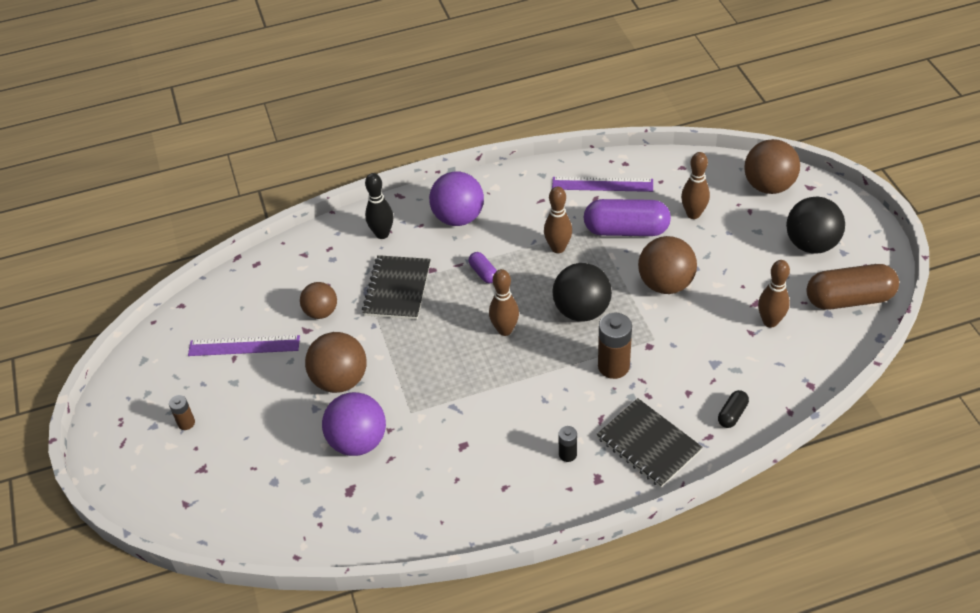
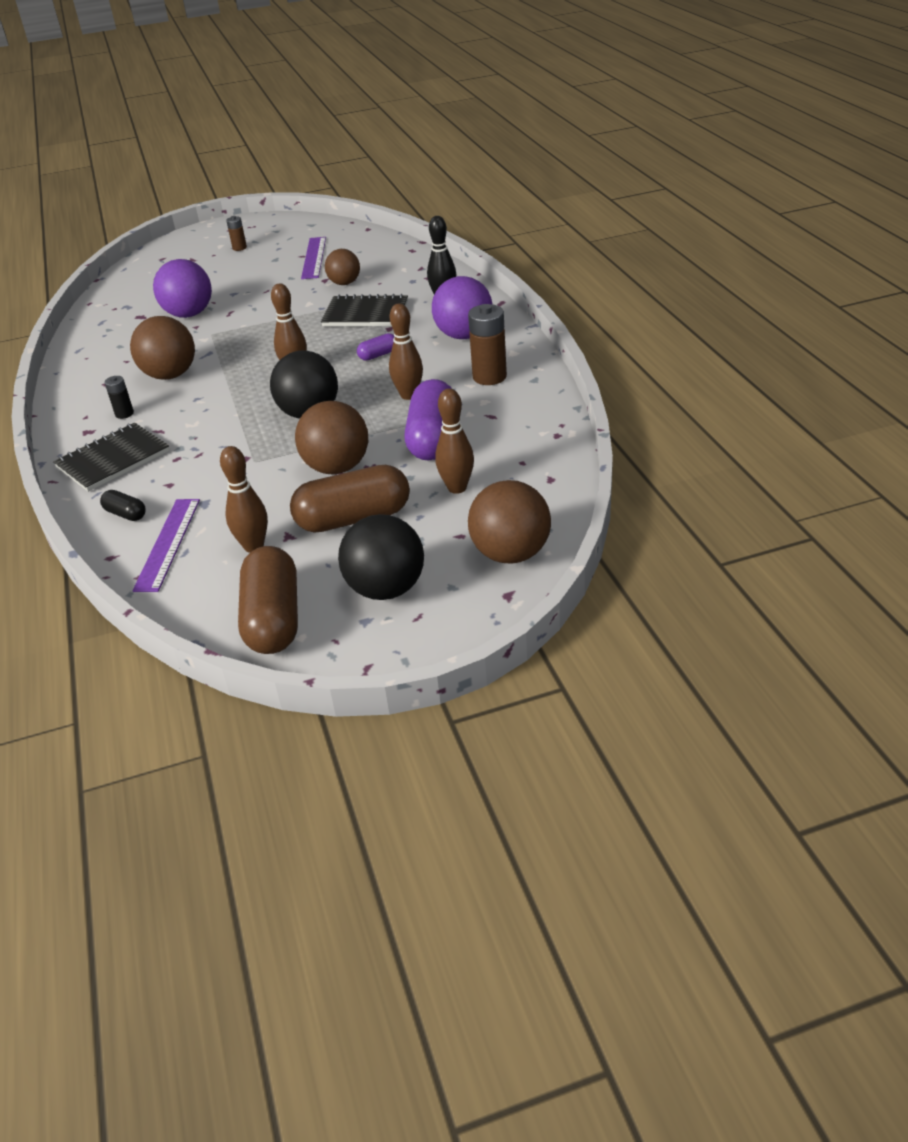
camera: 90 degrees right, 10 degrees down
(340, 380) = (260, 300): brown ball -> brown ball (170, 375)
(602, 184) = (516, 420): purple ruler -> purple ruler (168, 543)
(613, 366) = (224, 436): brown battery -> brown battery (489, 377)
(733, 268) = (353, 519): none -> brown capsule

